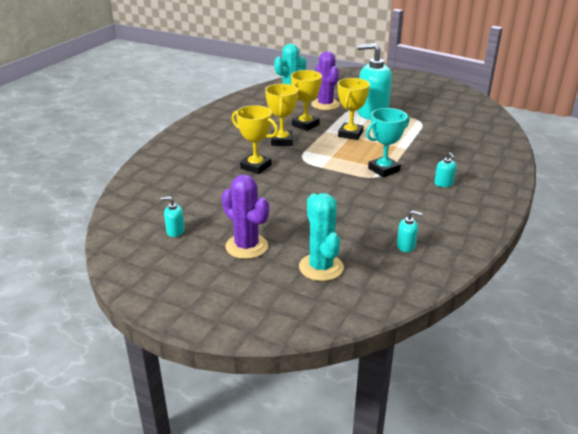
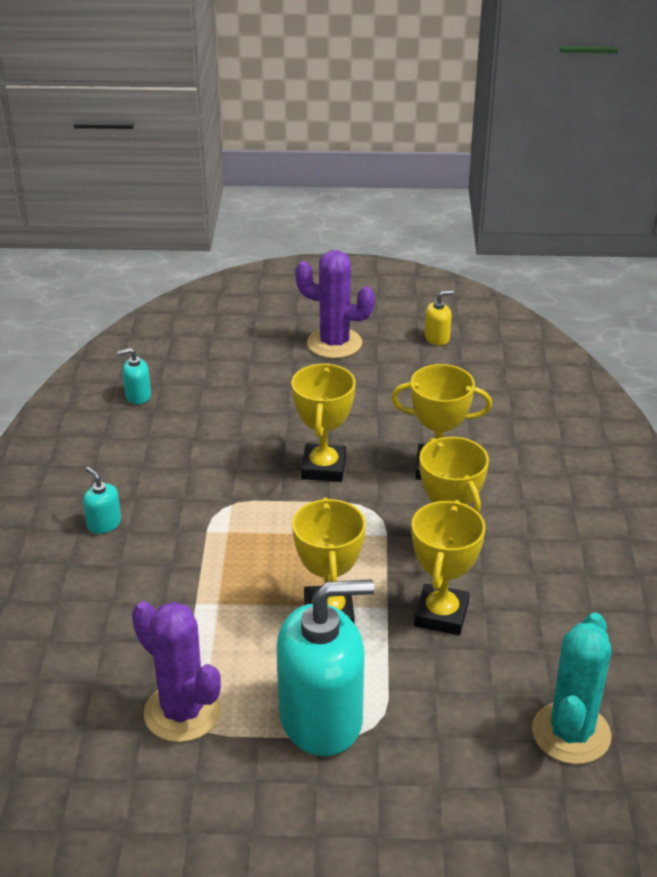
camera: 155 degrees right, 5 degrees up
(175, 231) = (437, 338): turquoise soap dispenser -> yellow soap dispenser
(313, 180) = (323, 468): none -> yellow trophy
(321, 267) = (230, 343): turquoise cactus -> none
(325, 105) = (454, 718): purple cactus -> purple cactus (182, 712)
(383, 170) = (218, 526): turquoise trophy -> none

